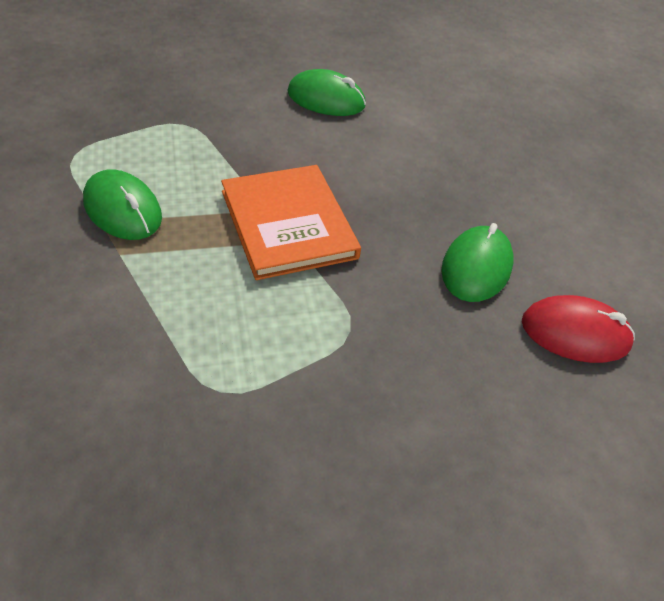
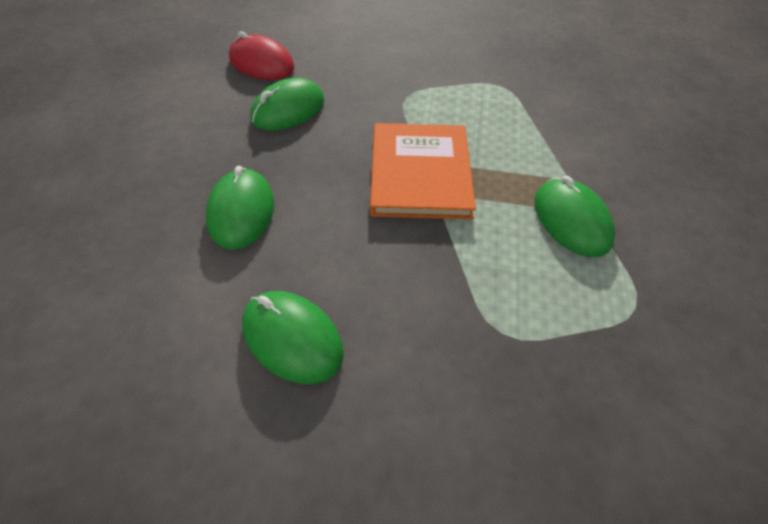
camera: 155 degrees left, 5 degrees up
(425, 159) = (241, 212): none -> green mouse

